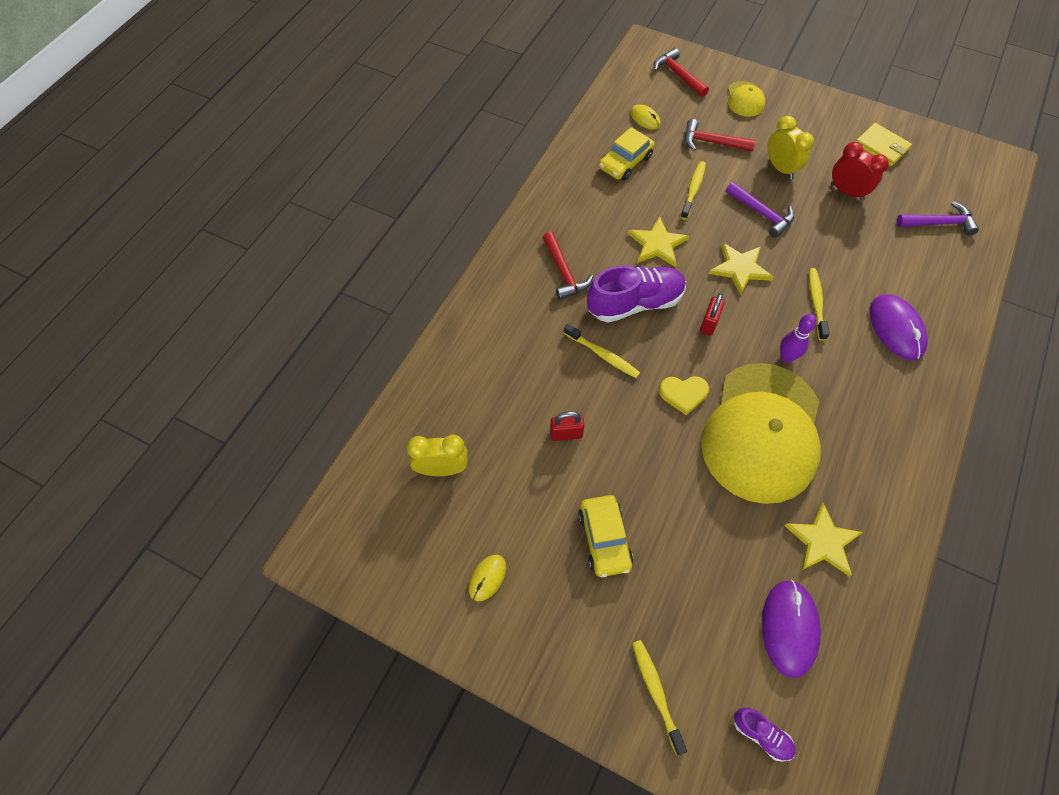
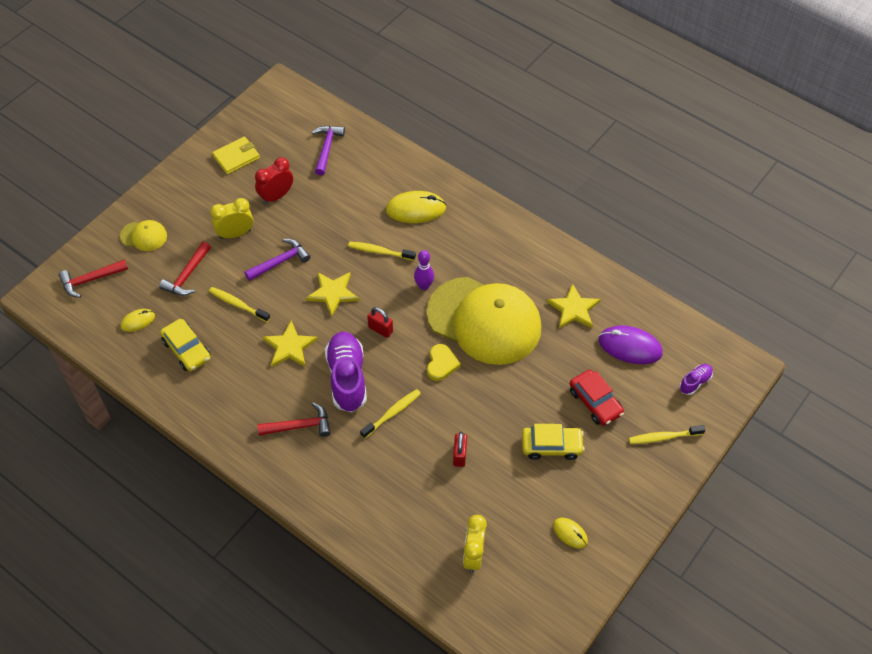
camera: 80 degrees left, 5 degrees down
(684, 588) = (595, 402): none -> red car
(896, 329) = (416, 209): purple mouse -> yellow mouse

